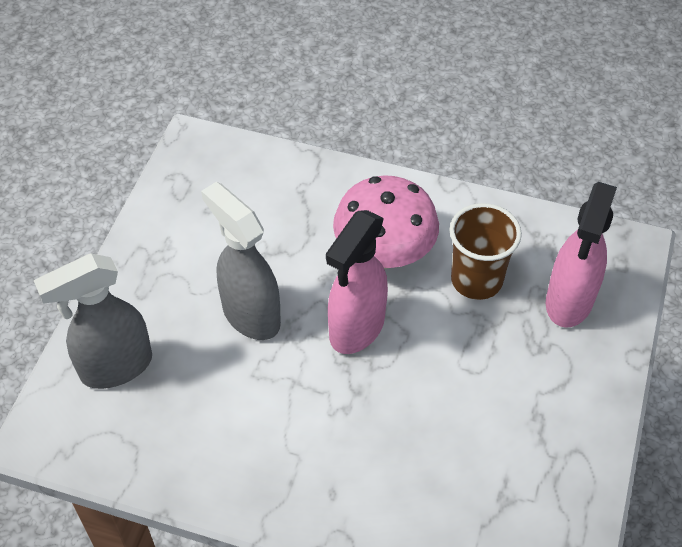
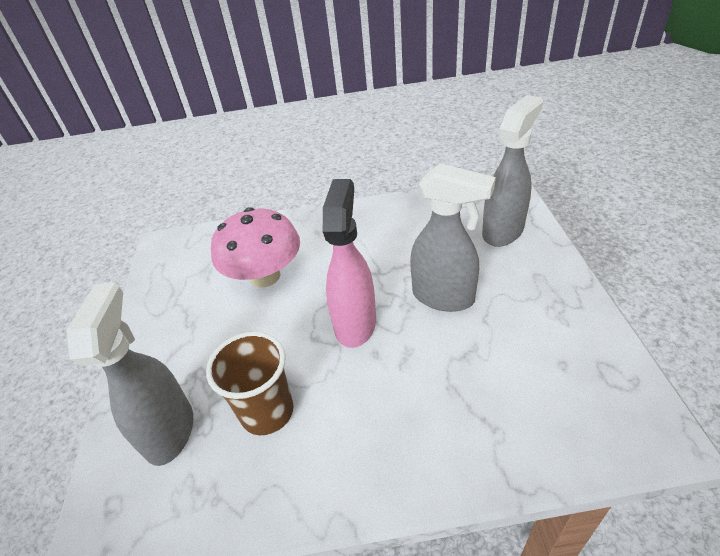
camera: 160 degrees right, 10 degrees down
(384, 253) = (368, 399): pink mushroom -> pink mushroom (265, 276)
(569, 302) = (170, 430): pink spray bottle -> grey spray bottle

